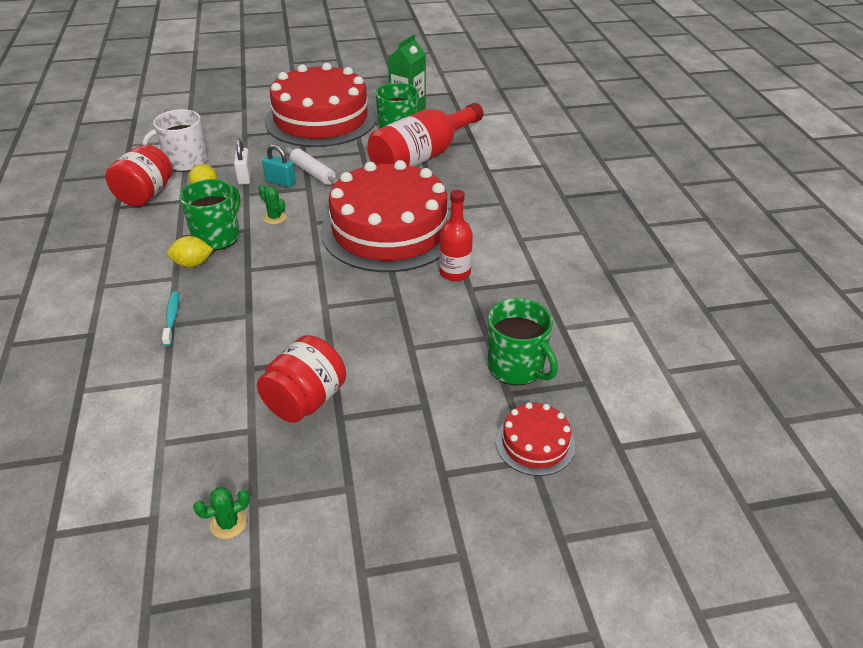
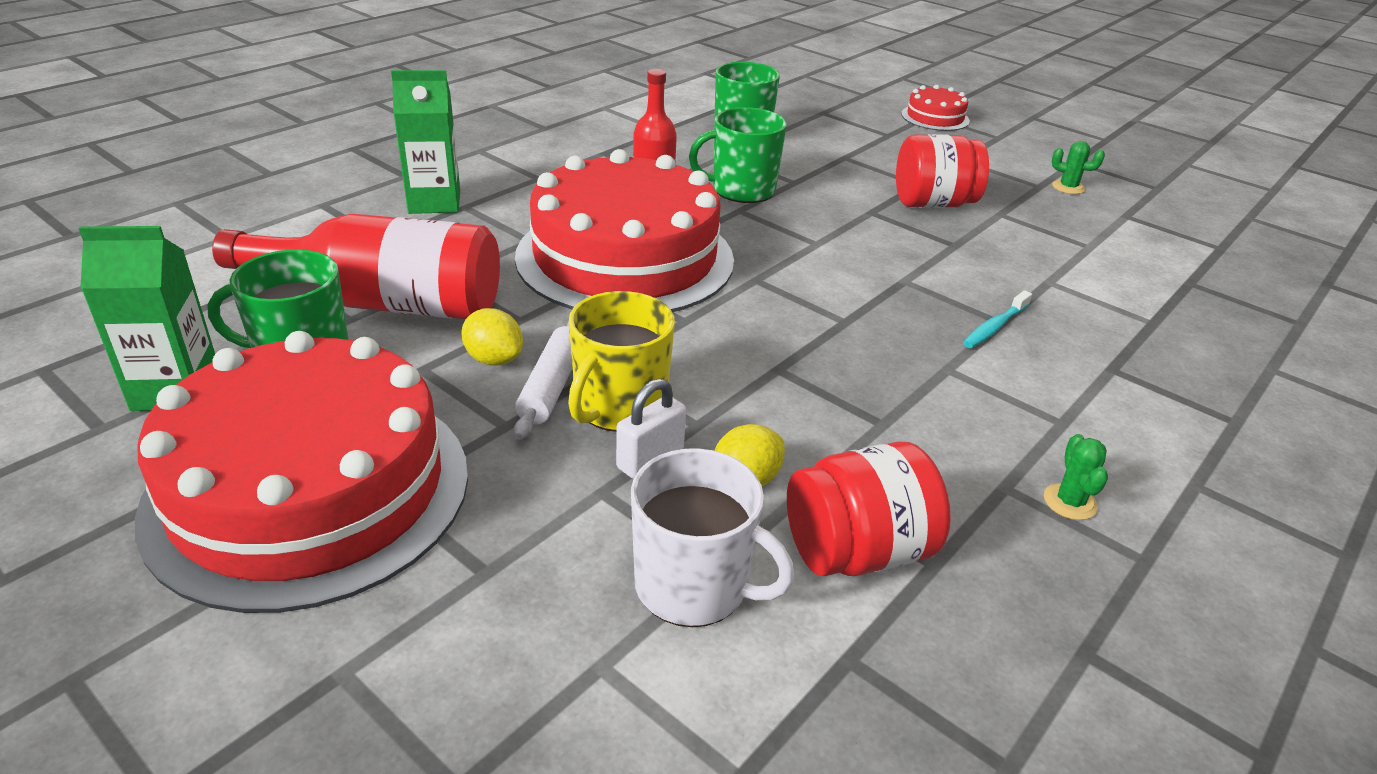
camera: 130 degrees left, 5 degrees down
(192, 264) = (906, 370): yellow lemon -> yellow lemon (494, 359)
(217, 237) = (830, 385): green mug -> green mug (742, 190)
(275, 218) = (718, 358): green cactus -> green cactus (1070, 502)
(280, 182) = (619, 406): turquoise padlock -> yellow mug
(516, 195) = (434, 202): none -> green carton
(535, 443) = (807, 114): red cake -> red cake (935, 117)

